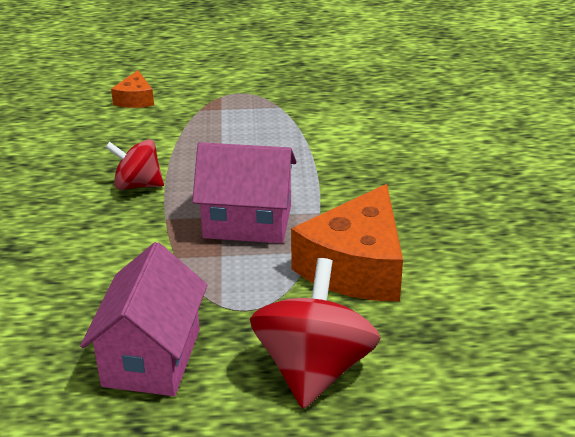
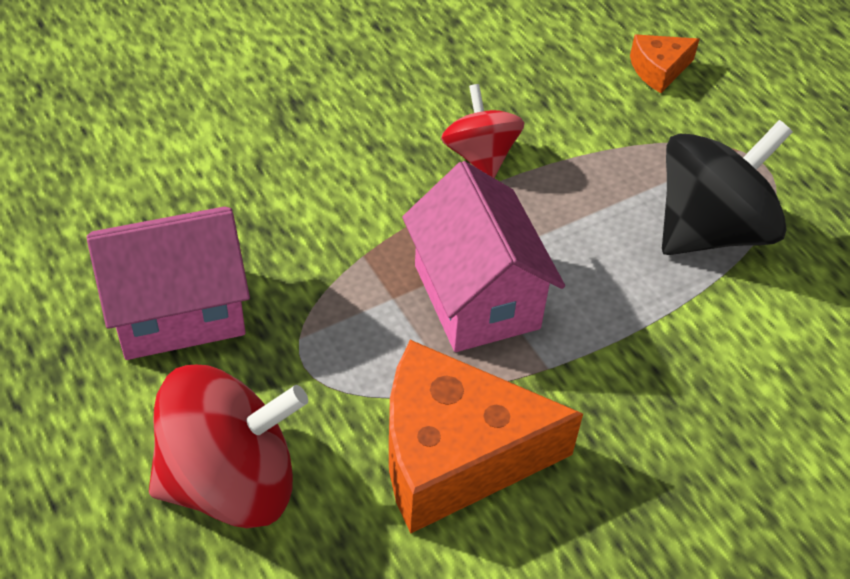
camera: 60 degrees right, 15 degrees up
(268, 125) = (710, 229): none -> black spinning top

